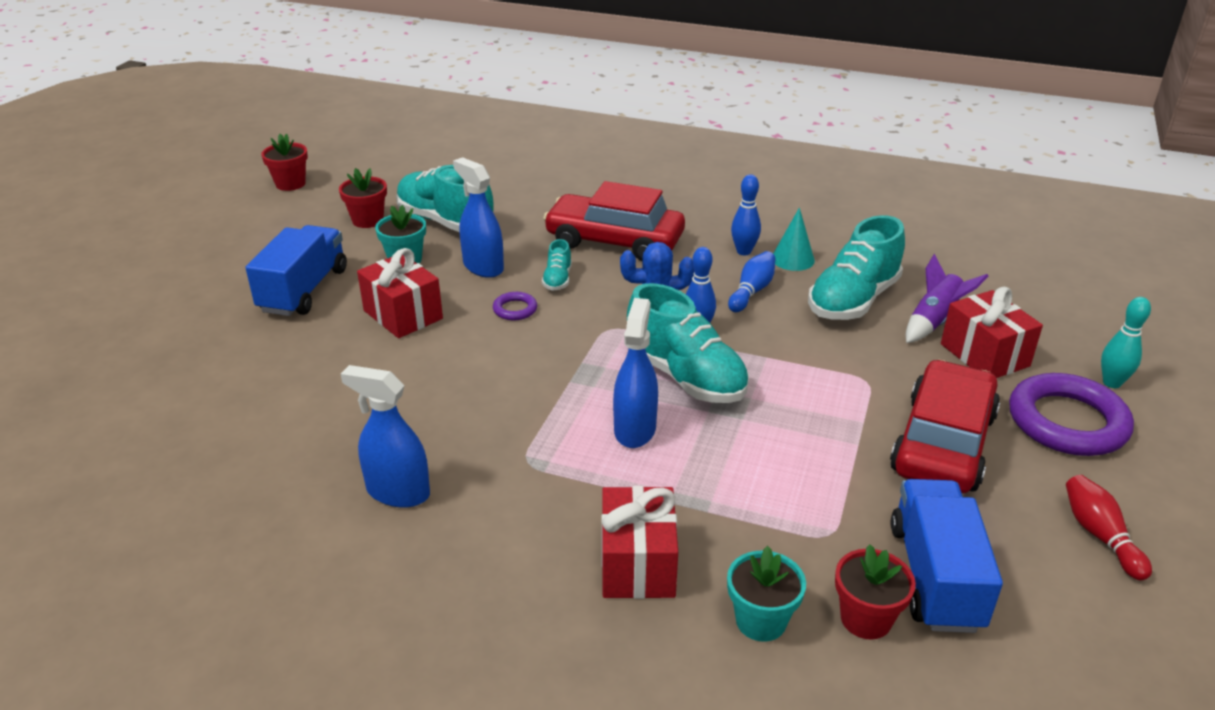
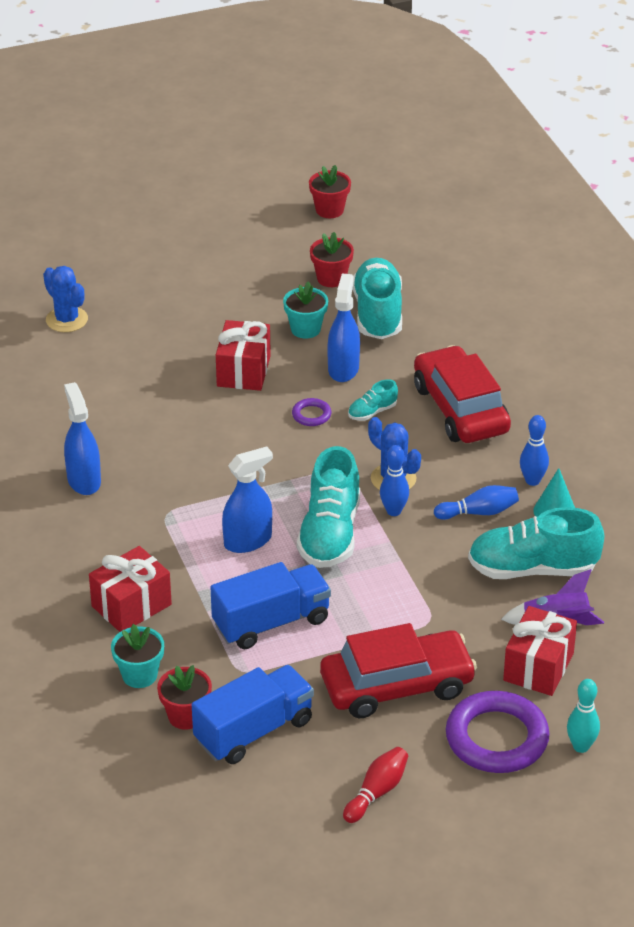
camera: 50 degrees right, 5 degrees up
(156, 376) = (67, 320): none -> blue cactus
(304, 290) = (215, 312): blue truck -> blue truck (271, 622)

